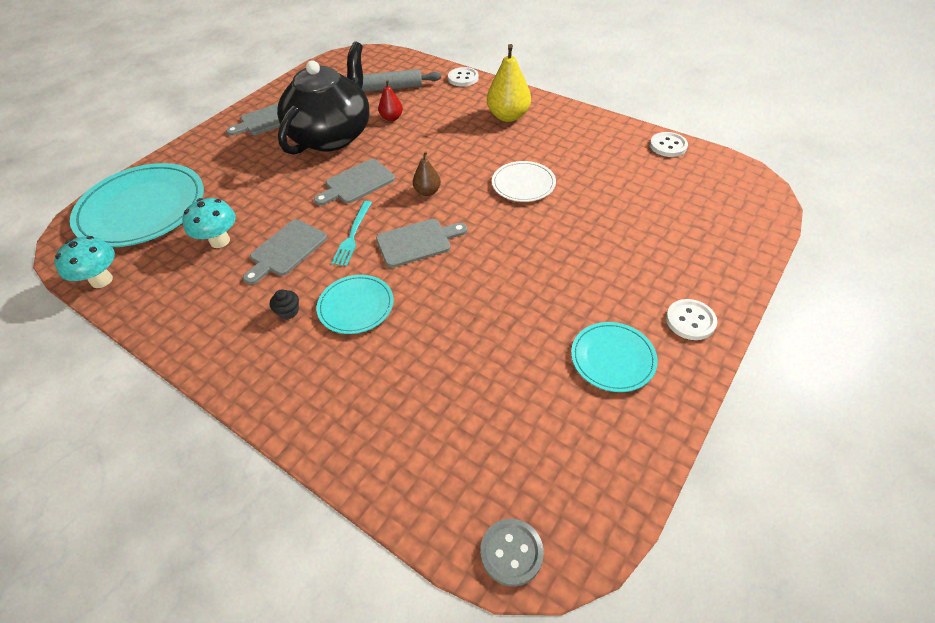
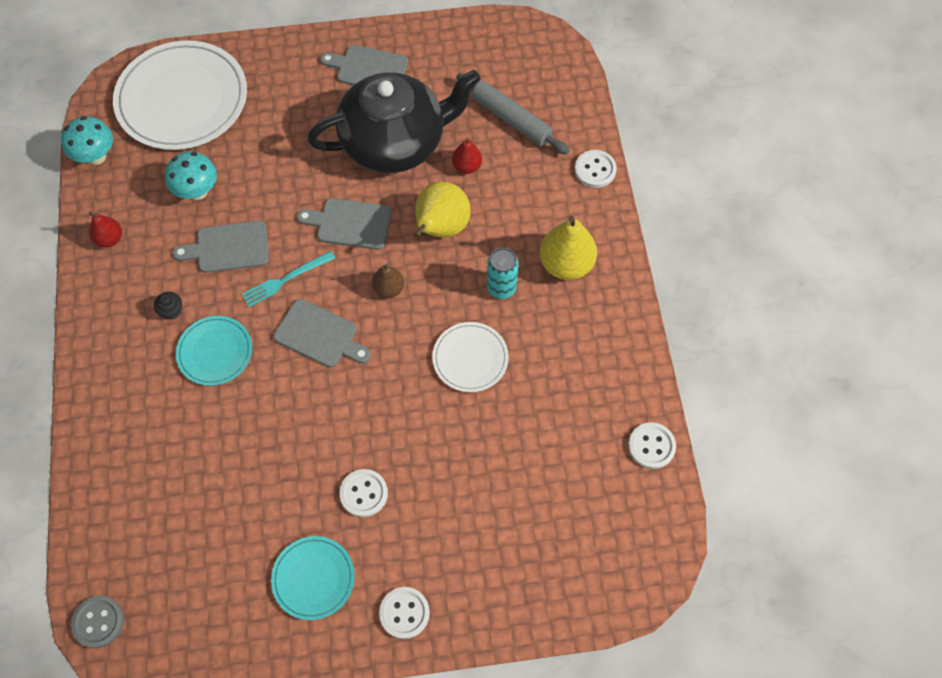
camera: 45 degrees right, 15 degrees up
(142, 208) = (182, 99): turquoise plate -> white plate
(177, 313) = (110, 239): none -> red pear
(417, 148) = (440, 228): none -> yellow pear
(491, 147) = (501, 288): none -> turquoise can
(568, 288) = (363, 493): none -> white button

